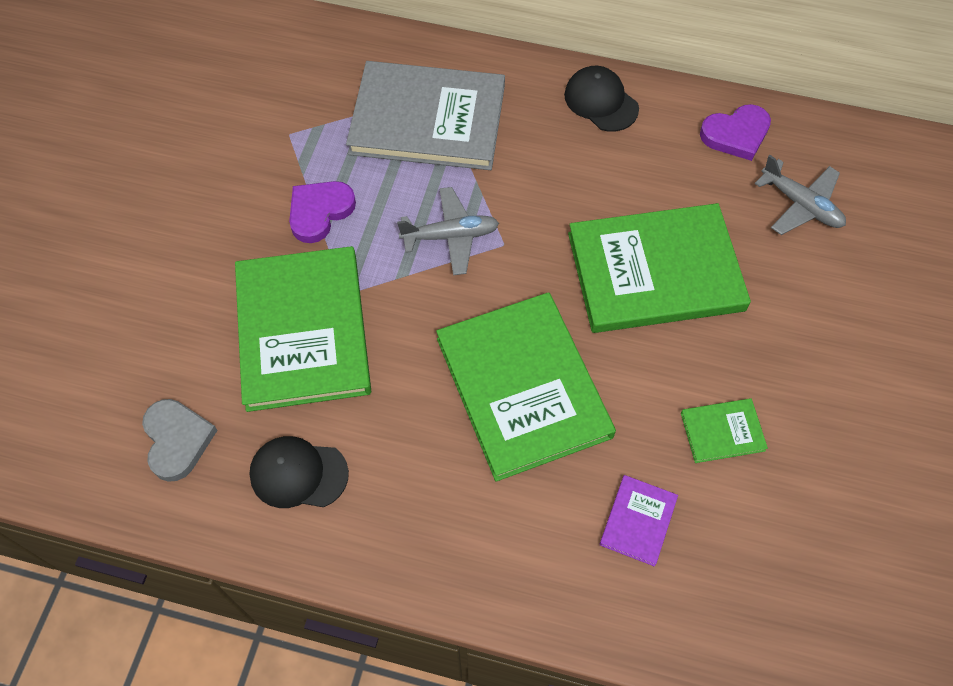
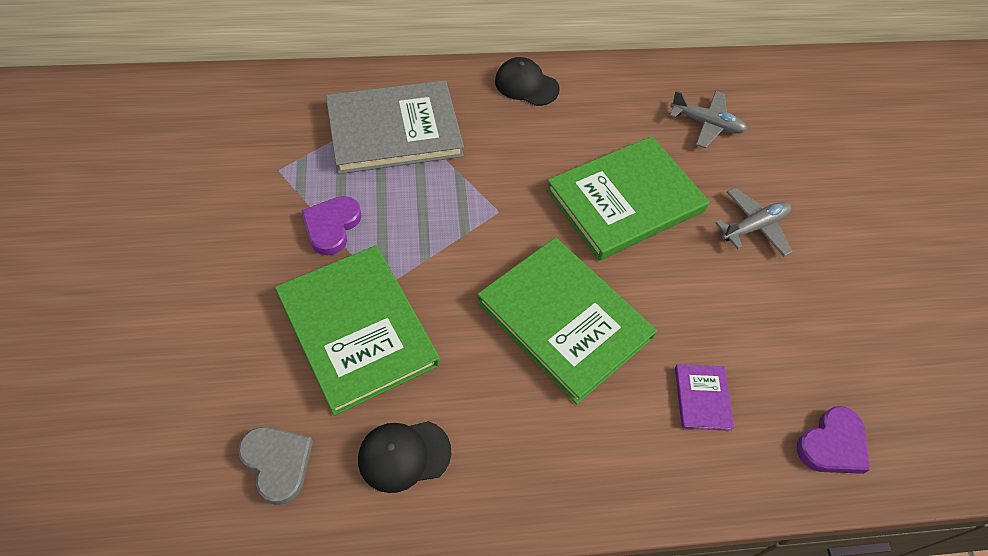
camera: 25 degrees left, 5 degrees down
(450, 236) = (452, 216): grey plane -> grey plane (754, 227)
(722, 431) = (731, 307): green book -> none
(736, 134) = (637, 85): purple heart -> purple heart (832, 444)

